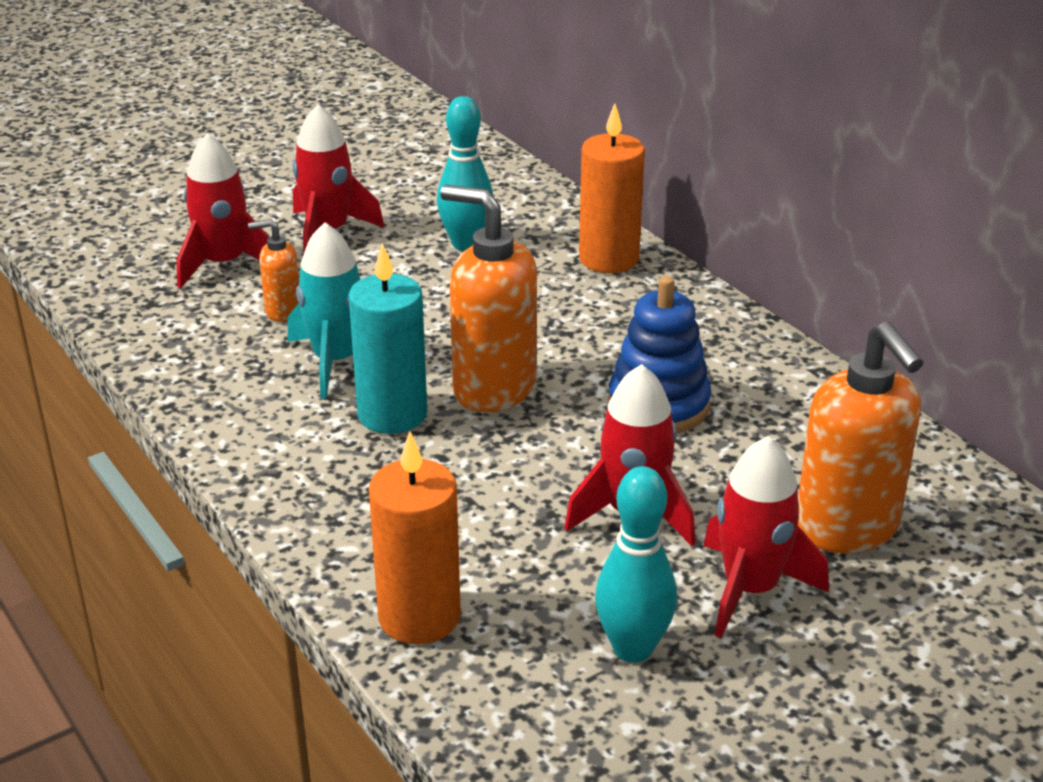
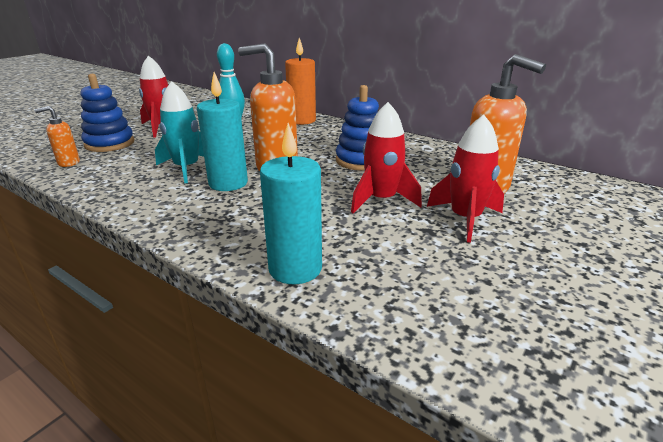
camera: 20 degrees left, 5 degrees down
(224, 264) = (109, 143): red rocket -> blue stacking toy
(283, 311) = (149, 155): orange soap dispenser -> orange soap dispenser (68, 163)
(419, 617) = (295, 269): orange candle -> turquoise candle
(633, 648) = (429, 257): turquoise bowling pin -> none

